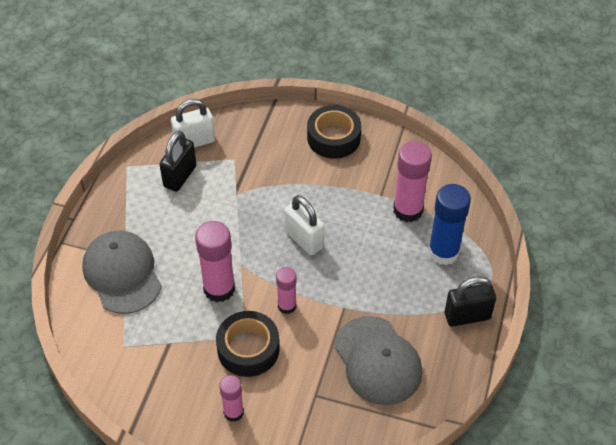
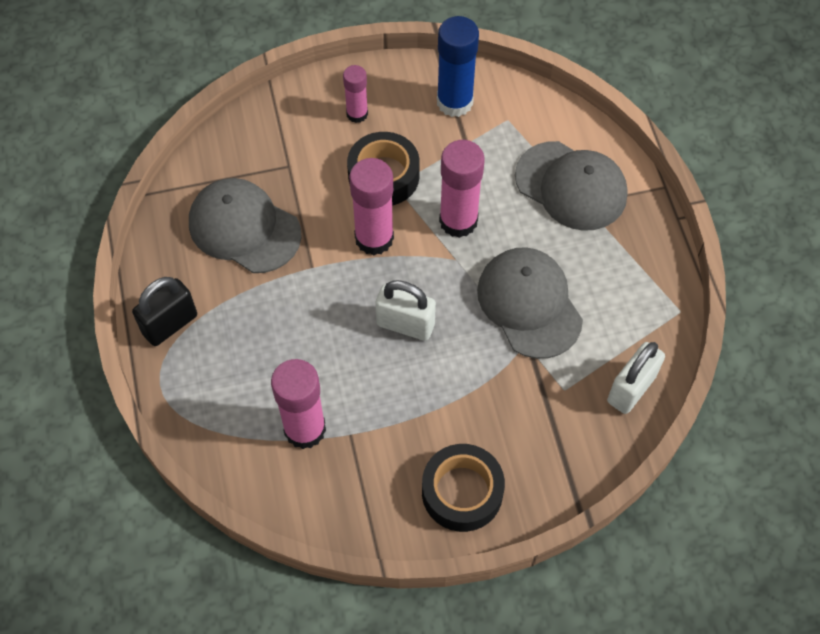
camera: 150 degrees right, 10 degrees up
(180, 176) = (608, 331): black padlock -> none
(215, 214) = (529, 304): none -> grey cap
(287, 306) = (374, 238): pink glue stick -> pink glue stick, size x1.69
(443, 252) = (233, 392): blue glue stick -> blue glue stick (454, 102)

